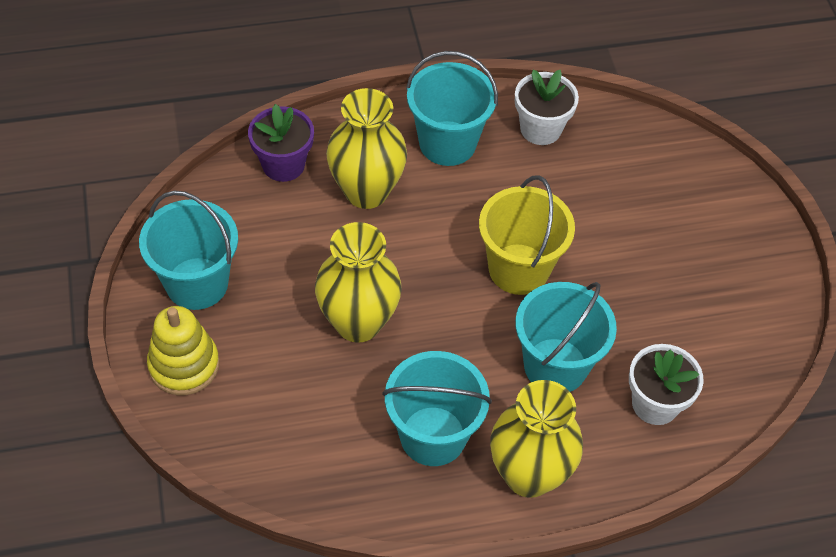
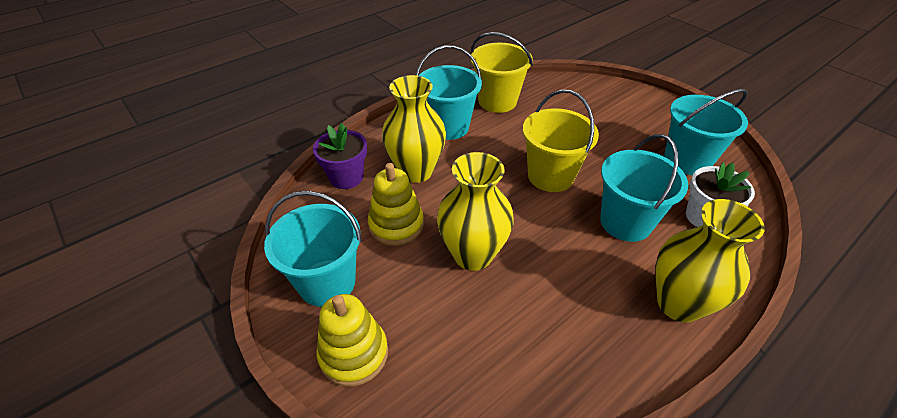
camera: 25 degrees left, 10 degrees down
(301, 251) = (396, 225): none -> yellow stacking toy
(433, 436) = (591, 310): turquoise bucket -> turquoise bucket (687, 160)
(540, 129) = (497, 101): white flower pot -> yellow bucket

